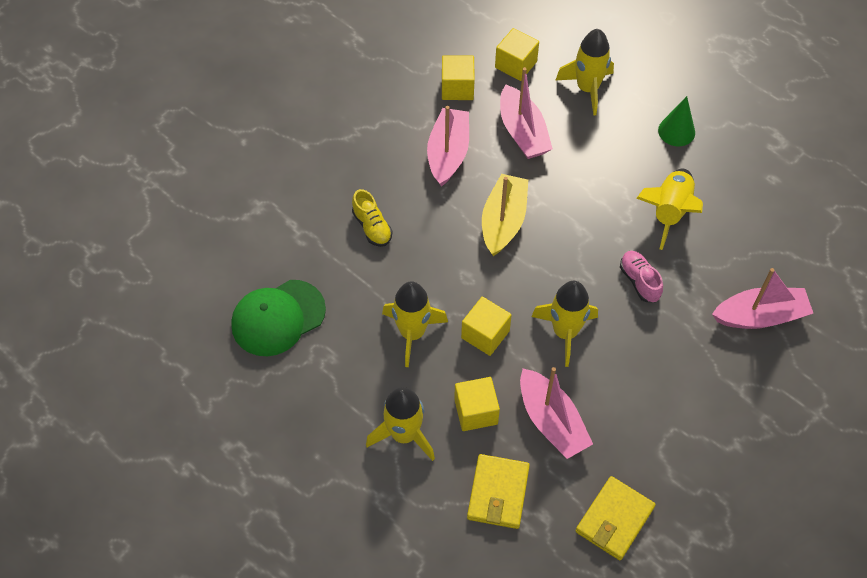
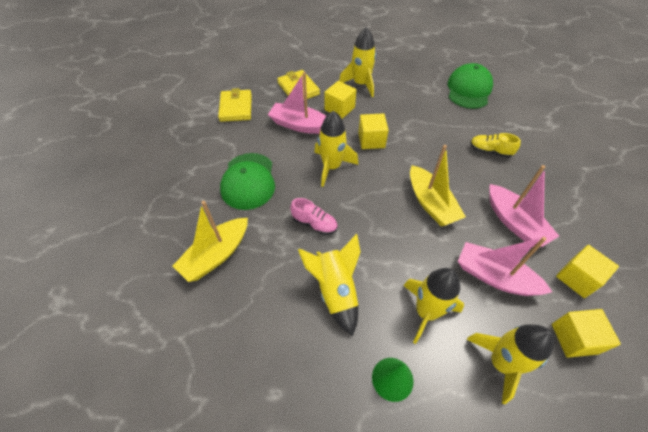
camera: 140 degrees right, 5 degrees down
(412, 333) = (405, 119): yellow rocket -> yellow rocket (426, 312)
(674, 381) = (248, 181): none -> green cap
(760, 316) = (216, 255): pink boat -> yellow boat

